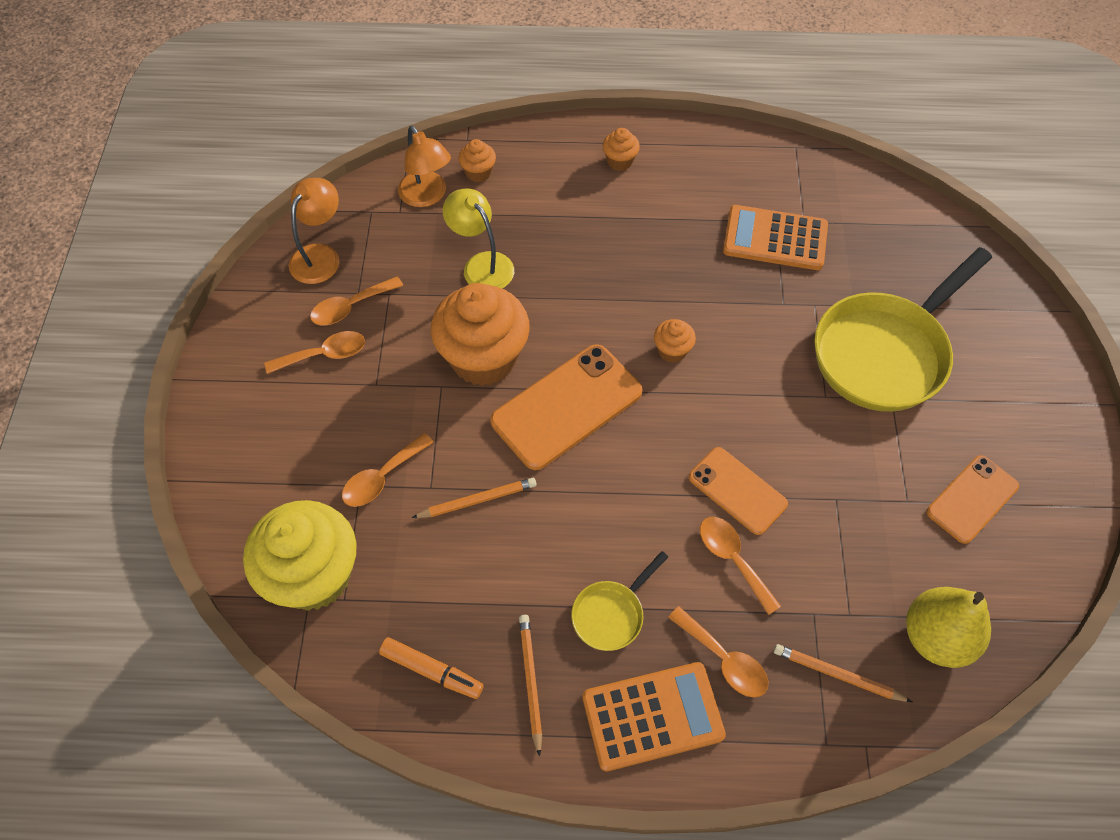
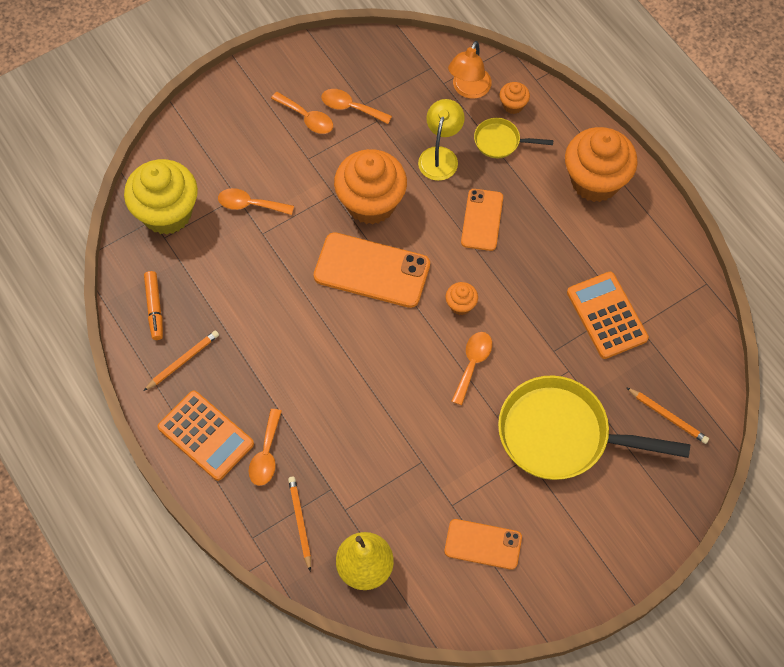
camera: 55 degrees right, 5 degrees up
(320, 256) = (374, 65): orange lamp -> none
(477, 500) = (272, 263): orange pencil -> orange pencil (668, 416)
(611, 614) = (252, 378): yellow pan -> yellow pan (501, 141)
(619, 161) = (595, 181): orange cupcake -> orange cupcake, size x2.28
(732, 559) = (335, 424): orange spoon -> orange spoon (472, 364)
(737, 490) = (384, 401): orange phone -> orange phone (482, 220)

